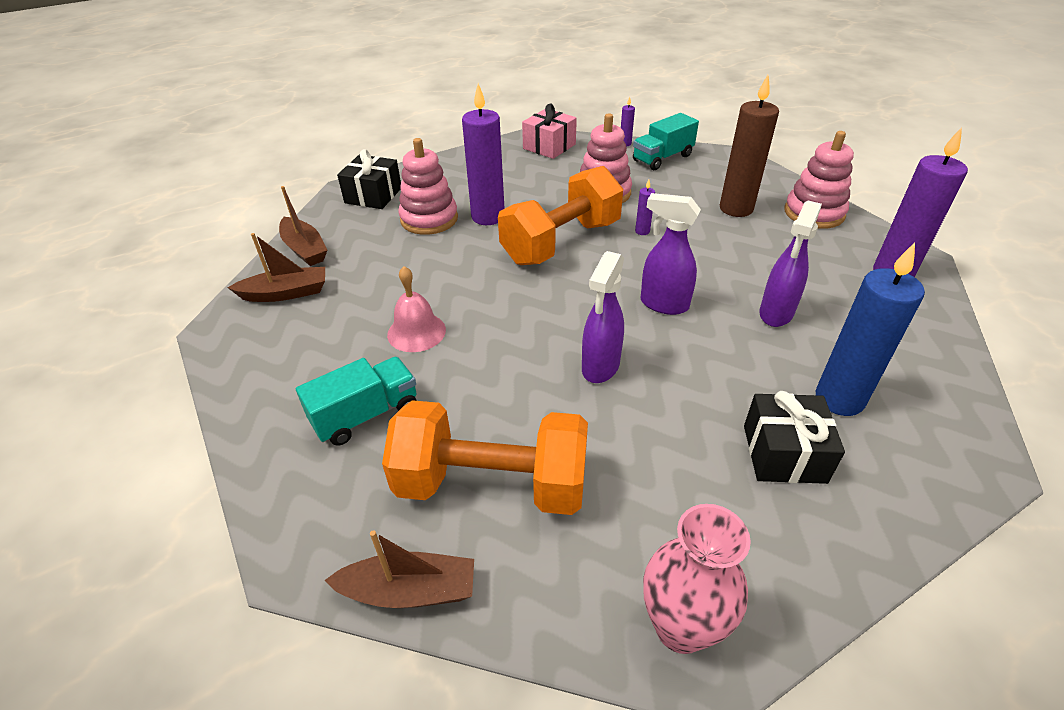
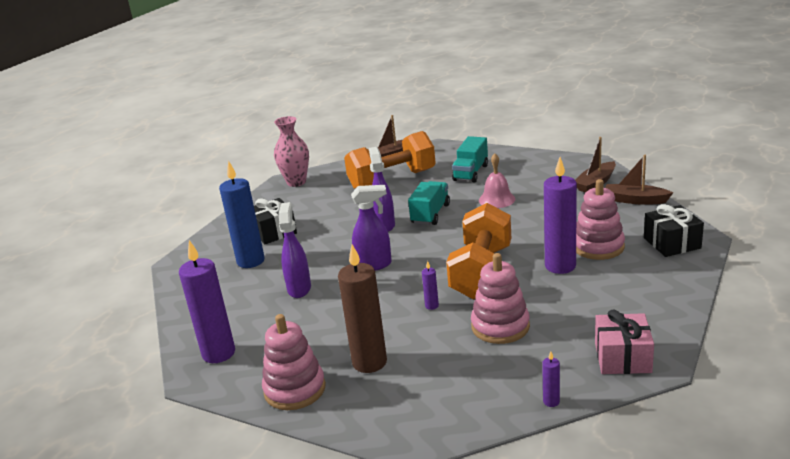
camera: 150 degrees right, 15 degrees down
(662, 158) = (489, 398): turquoise truck -> turquoise truck (430, 214)

